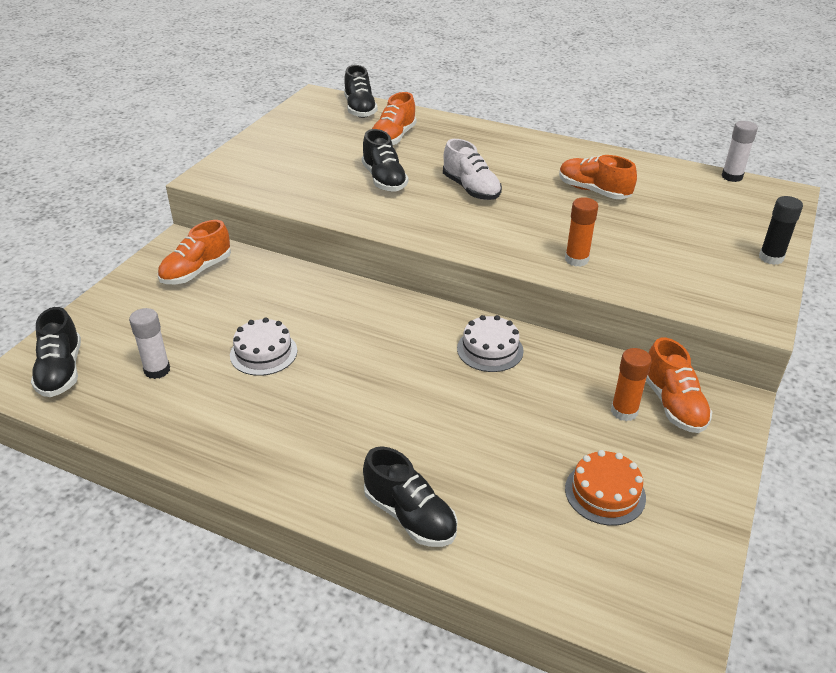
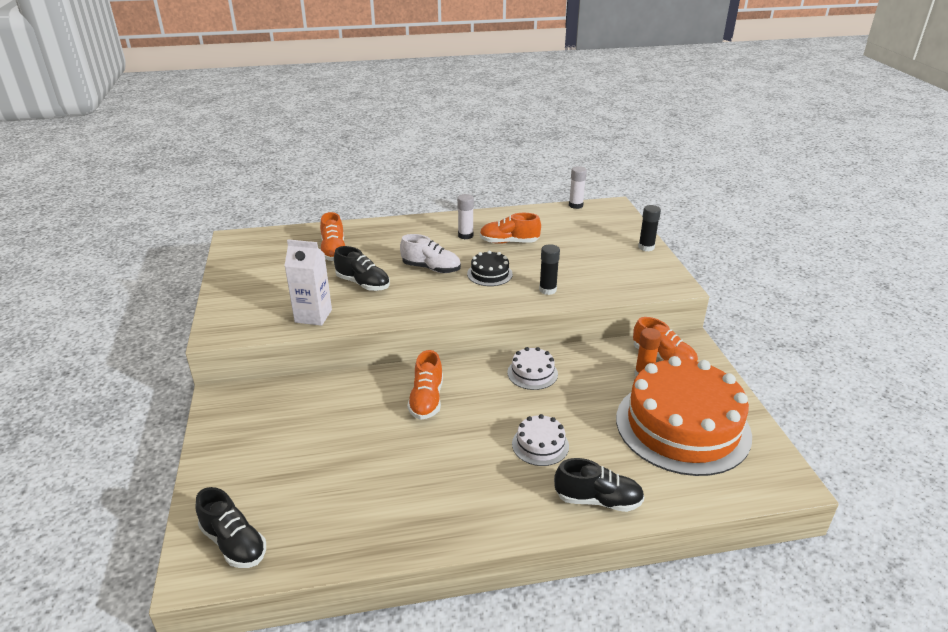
camera: 35 degrees left, 5 degrees down
(157, 370) = (316, 500): white glue stick -> white glue stick (465, 235)
(196, 271) = (261, 413): orange shoe -> orange shoe (426, 400)
(263, 353) = (385, 447): white cake -> white cake (540, 445)
(303, 193) = (313, 316): none -> white carton
(360, 109) = (282, 237): black shoe -> none
(529, 217) = (489, 274): none -> black cake
(576, 259) = (547, 290): orange glue stick -> black glue stick
(605, 493) = (682, 426): orange cake -> orange cake, size x2.39

